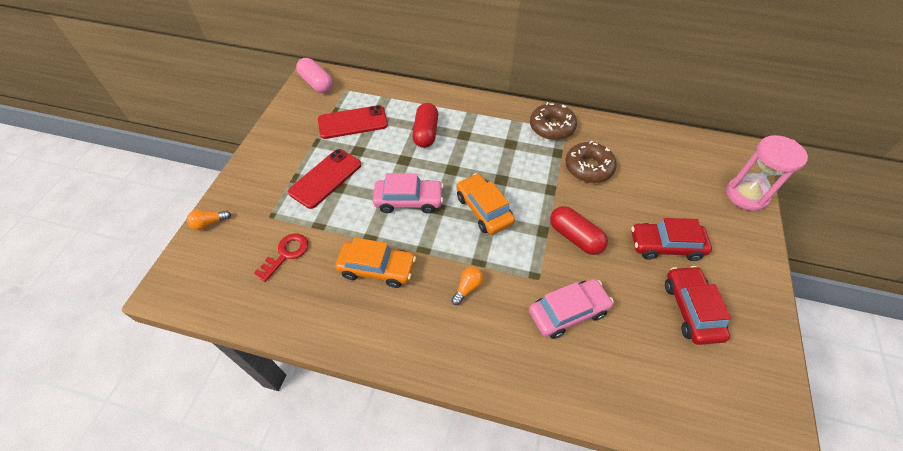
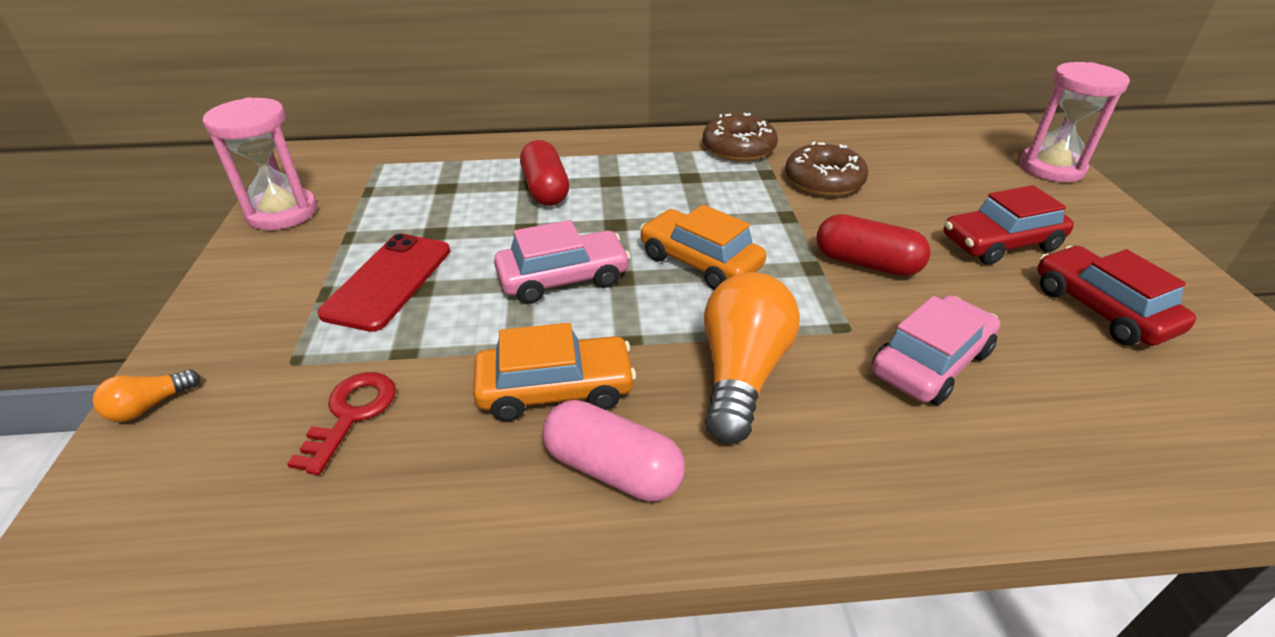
camera: 20 degrees left, 15 degrees down
(290, 116) = (282, 213): none -> pink hourglass
(316, 83) = (319, 164): pink capsule -> pink capsule (612, 469)
(353, 122) = (408, 200): red phone -> none
(467, 288) = (741, 374): orange light bulb -> orange light bulb, size x2.19

